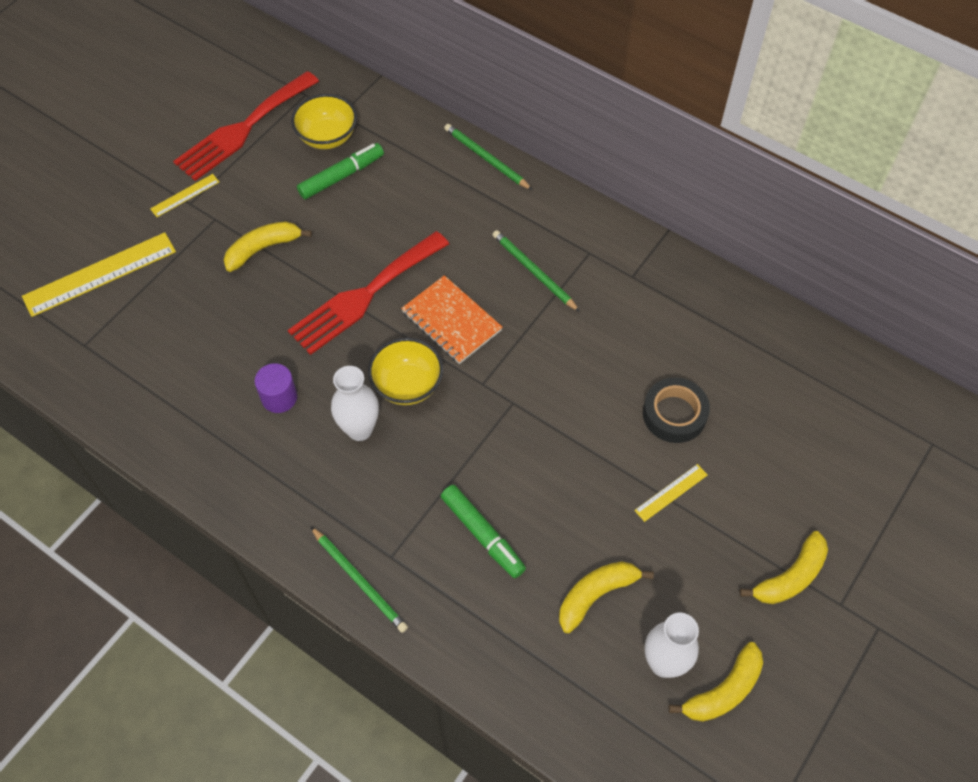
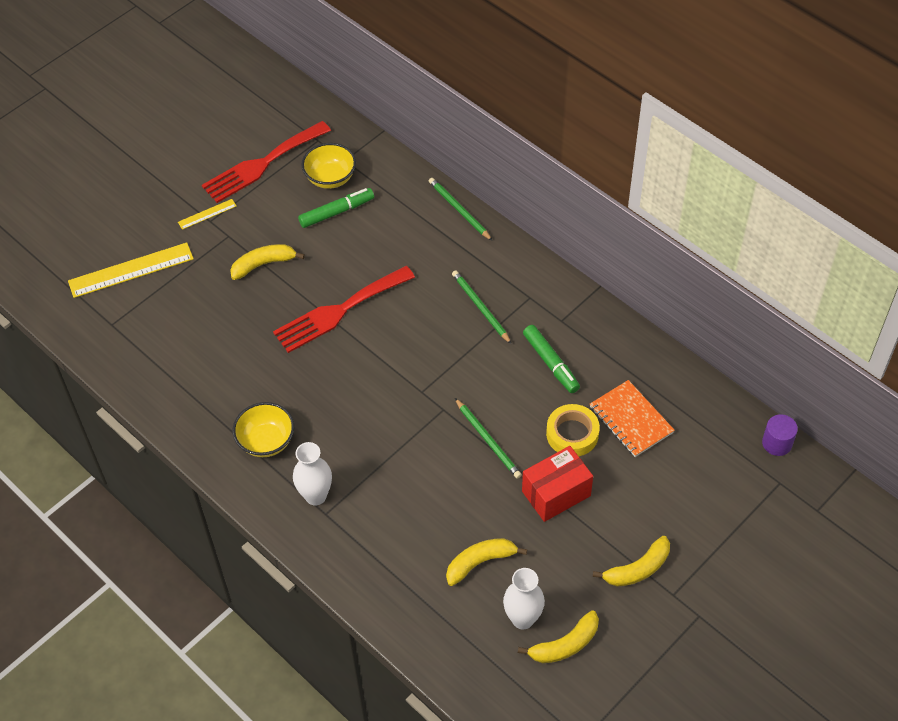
camera: 10 degrees right, 5 degrees down
(279, 397) = (258, 383): purple cylinder -> purple cylinder (777, 443)
(359, 429) = (317, 415): white vase -> white vase (315, 496)
(359, 581) = (298, 528): green pencil -> green pencil (488, 440)
(407, 385) = (361, 385): yellow bowl -> yellow bowl (266, 441)
(451, 321) = (406, 339): orange notebook -> orange notebook (631, 420)
(482, 535) = (400, 506): green marker -> green marker (551, 363)
(671, 492) = (556, 493): yellow ruler -> red box
(674, 414) = (572, 434): black tape -> yellow tape

